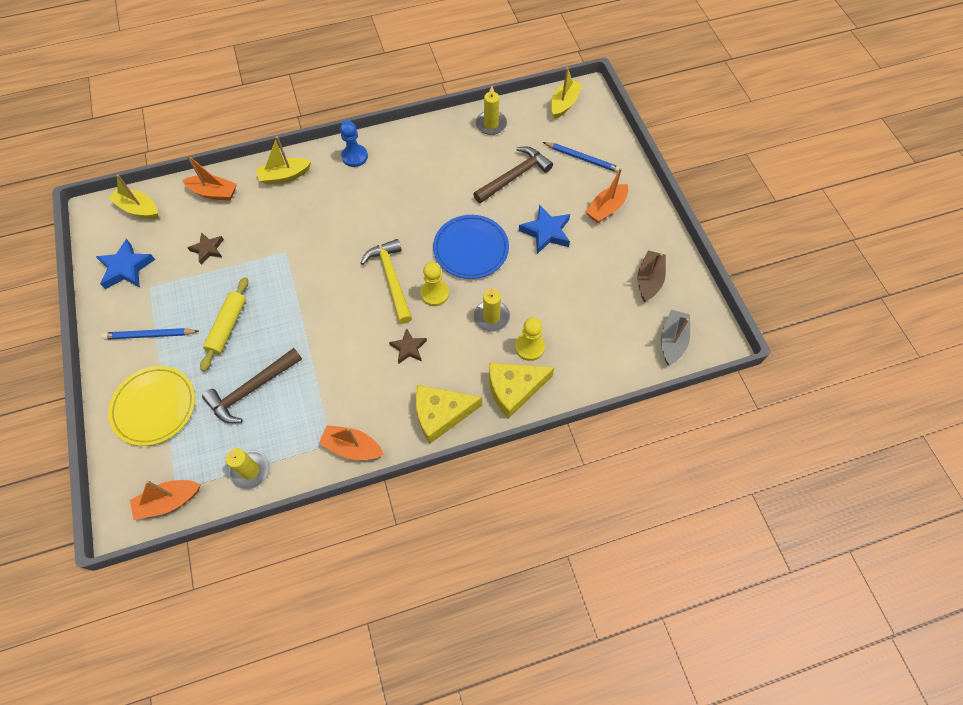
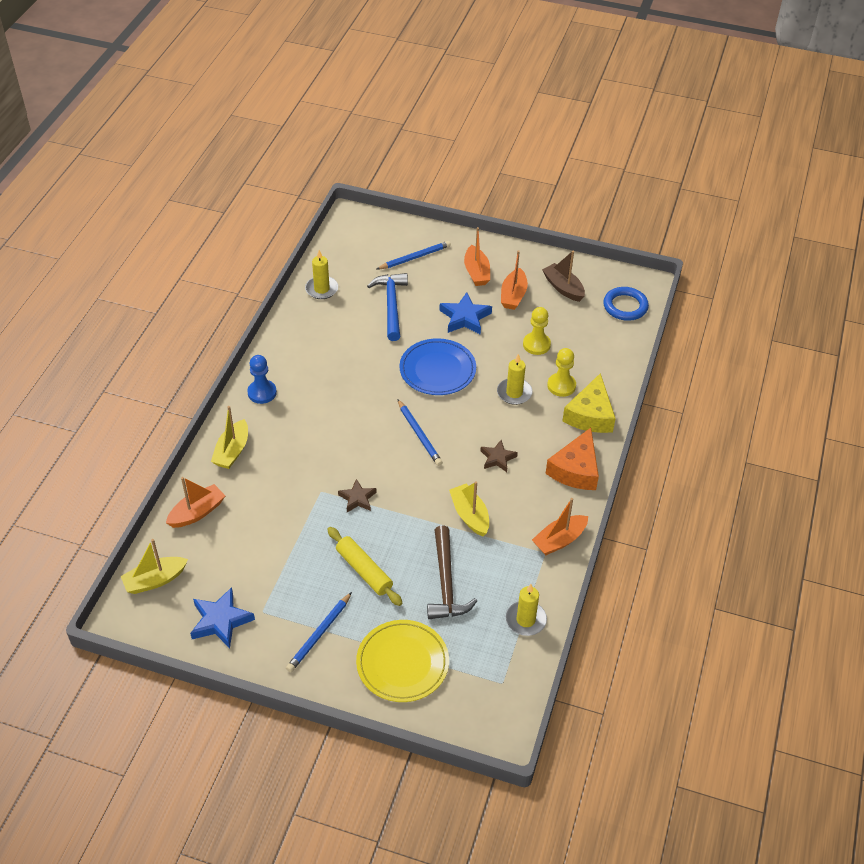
camera: 55 degrees left, 15 degrees down
(169, 501) = (509, 692): orange boat -> orange boat (513, 295)
(208, 249) = (261, 547): brown star -> brown star (357, 498)
(391, 279) = (419, 434): yellow hammer -> blue pencil
(434, 293) = (460, 415): yellow pawn -> yellow pawn (536, 344)
(441, 414) = (576, 469): yellow cheese -> orange cheese
(514, 176) = (391, 305): brown hammer -> blue hammer
(564, 104) = (348, 236): yellow boat -> yellow boat (470, 515)
(672, 341) = (625, 306): grey boat -> blue ring

